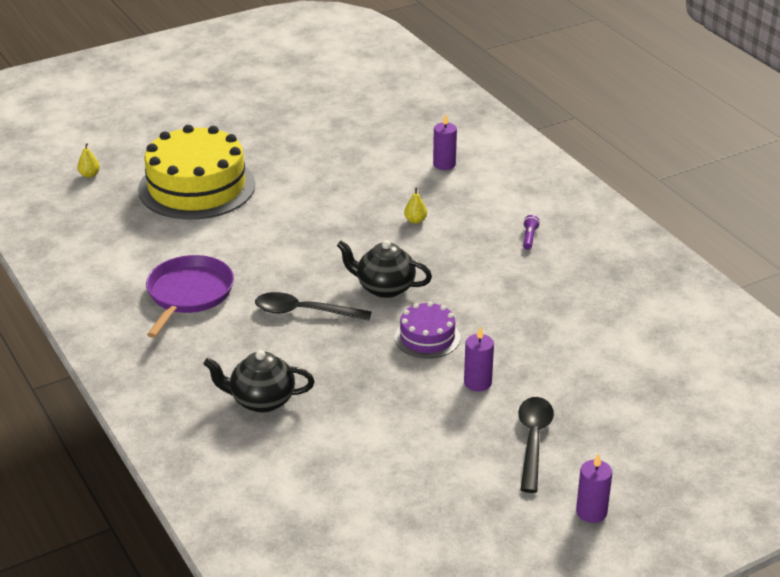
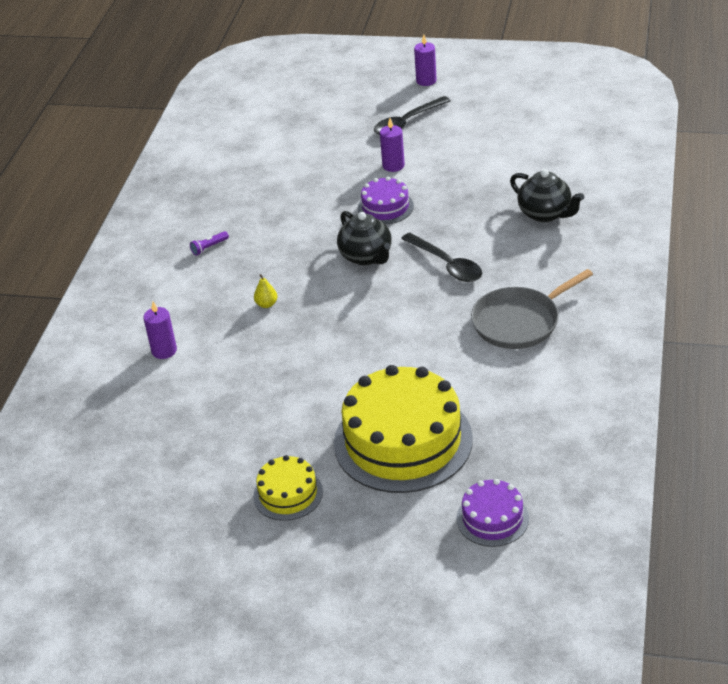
camera: 135 degrees left, 5 degrees up
(89, 175) = (492, 518): yellow pear -> purple cake
(188, 294) = (519, 321): purple pan -> grey pan
(241, 135) = (288, 494): none -> yellow cake

